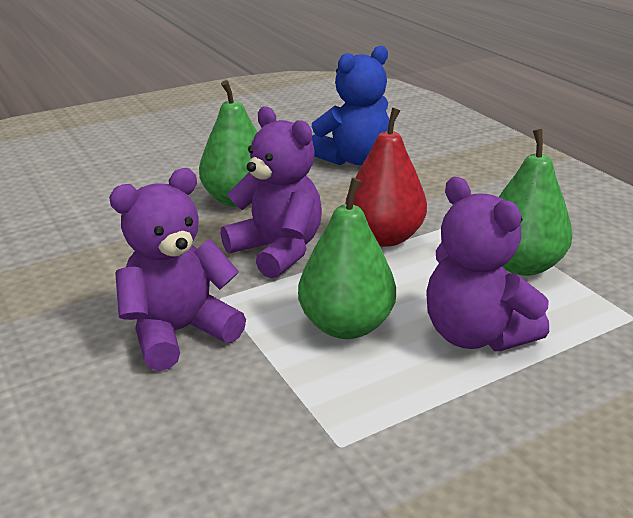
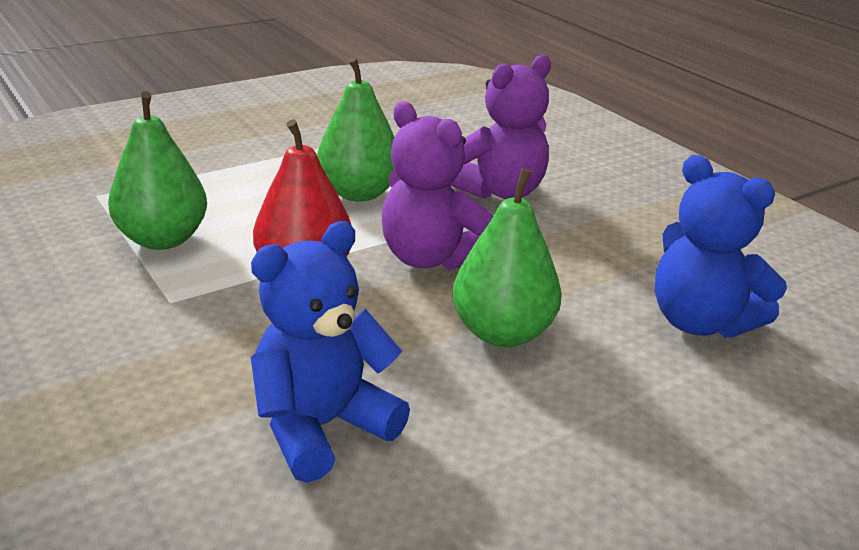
camera: 175 degrees right, 0 degrees up
(91, 206) = (700, 322): none -> blue teddy bear
(475, 334) = (249, 186): purple teddy bear -> none

